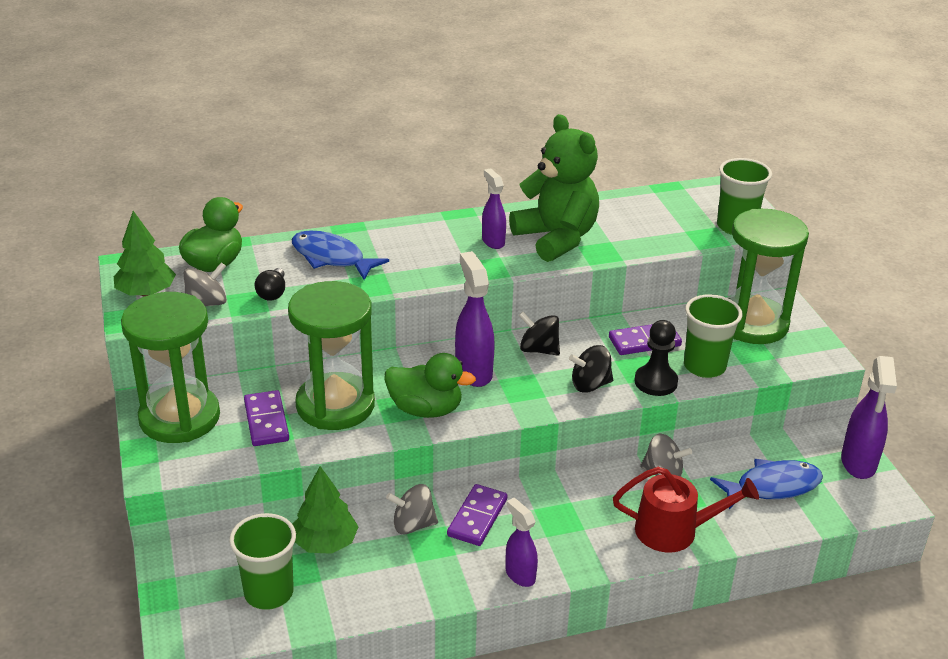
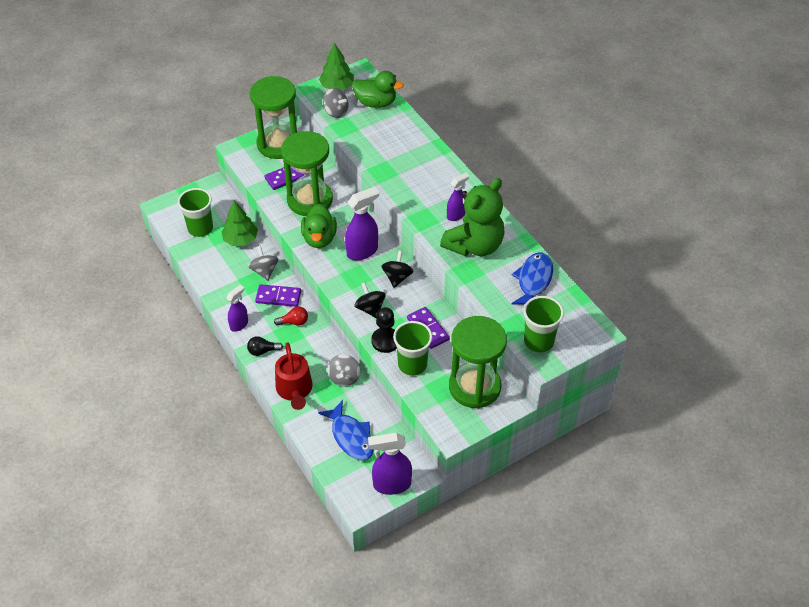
camera: 75 degrees right, 15 degrees up
(272, 293) = (356, 134): black light bulb -> black light bulb (263, 351)
(331, 258) = (403, 147): blue fish -> blue fish (533, 281)
(537, 508) = (294, 322): none -> red light bulb

